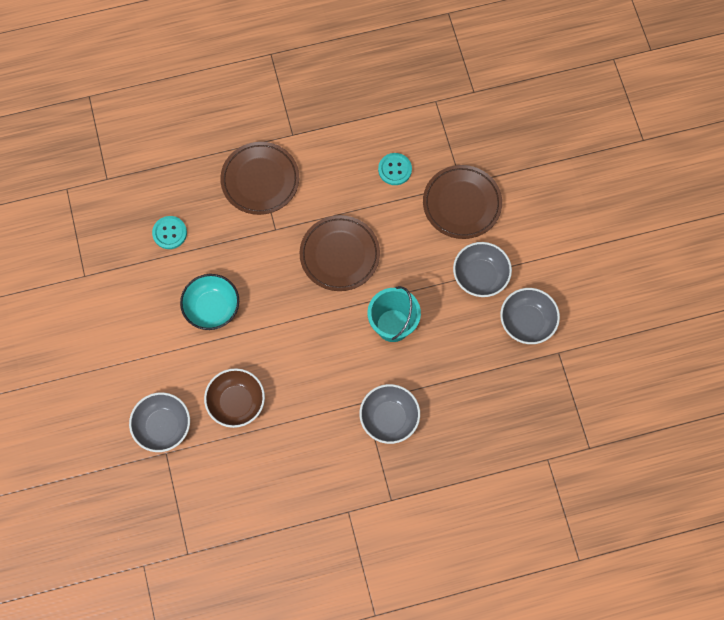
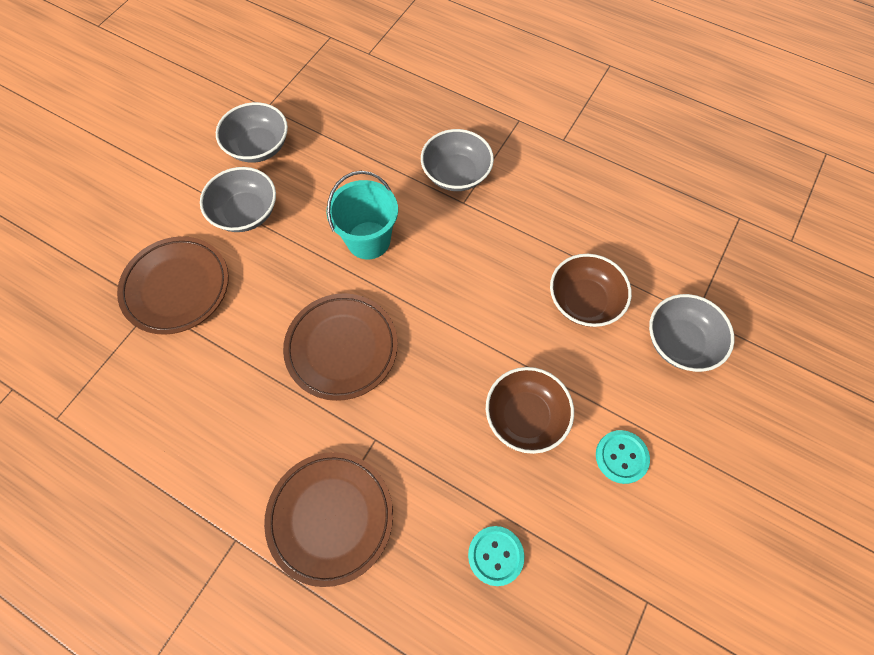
camera: 135 degrees left, 5 degrees down
(212, 308) = (525, 416): turquoise bowl -> brown bowl
(395, 169) = (188, 383): turquoise button -> turquoise button (621, 457)

